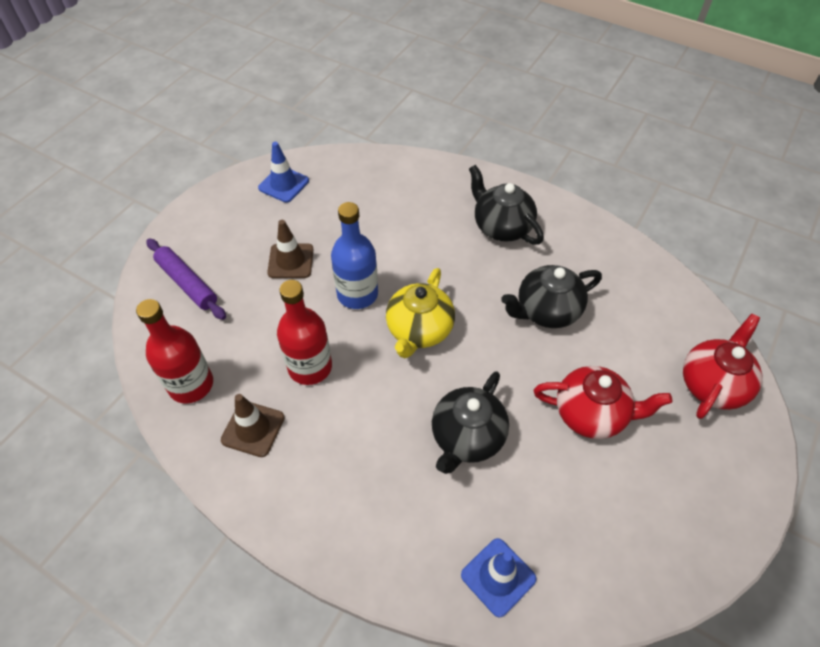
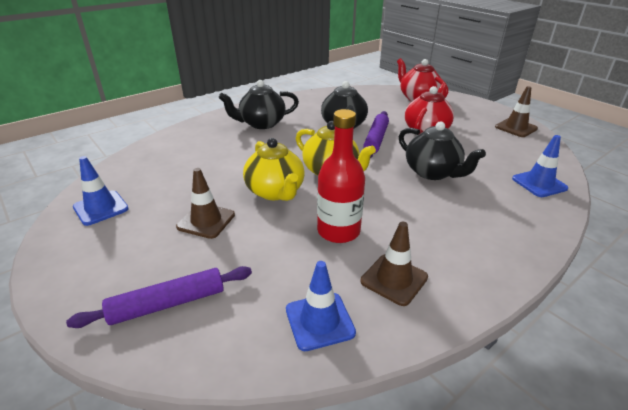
camera: 70 degrees left, 20 degrees down
(191, 385) = (319, 321): red bottle -> blue traffic cone
(357, 294) = (275, 192): blue bottle -> yellow teapot
(526, 356) = (376, 139): none -> purple rolling pin
(683, 548) = (516, 128): none -> brown traffic cone

